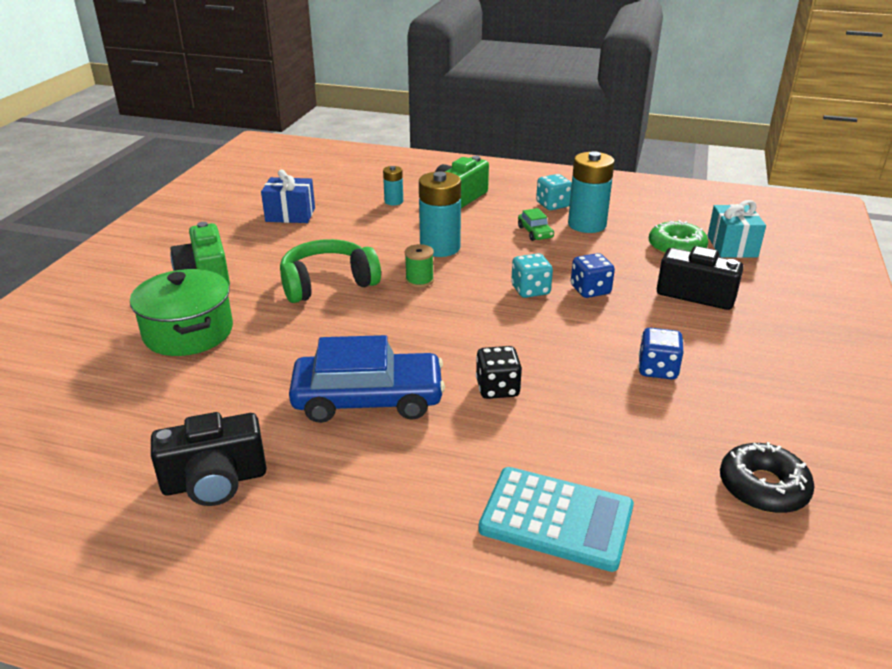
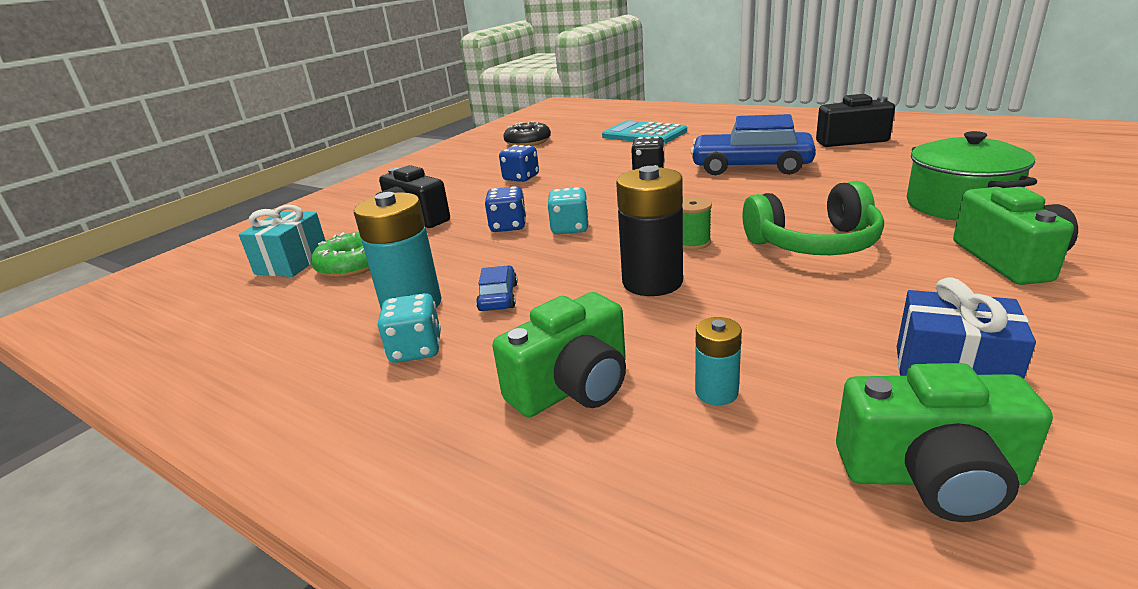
camera: 160 degrees left, 5 degrees down
(319, 187) = (932, 476): none -> green camera
(440, 248) = (652, 282): turquoise battery -> black battery
(535, 232) = (498, 297): green car -> blue car

